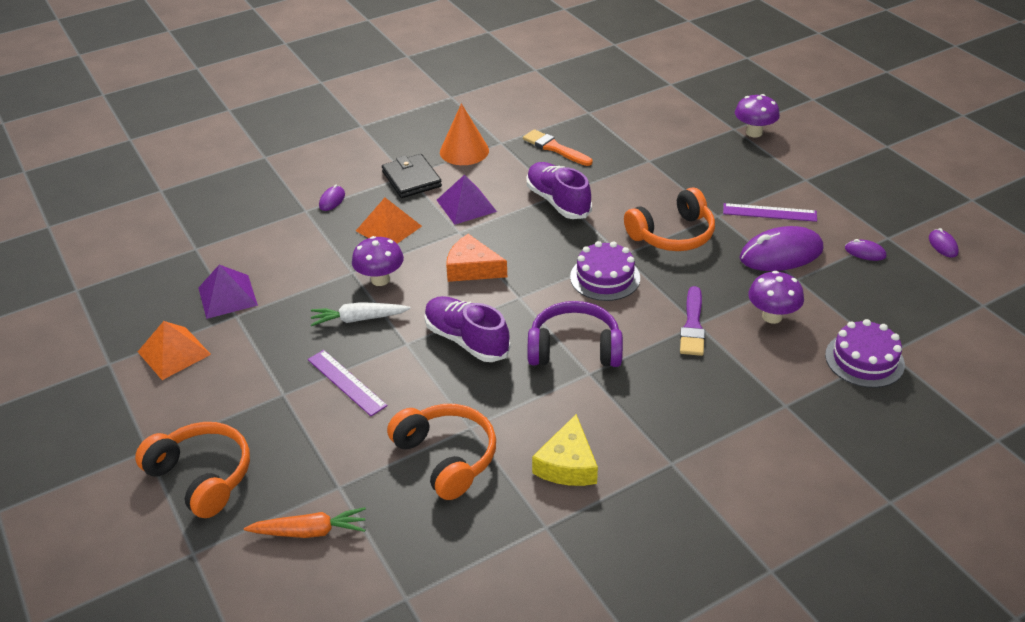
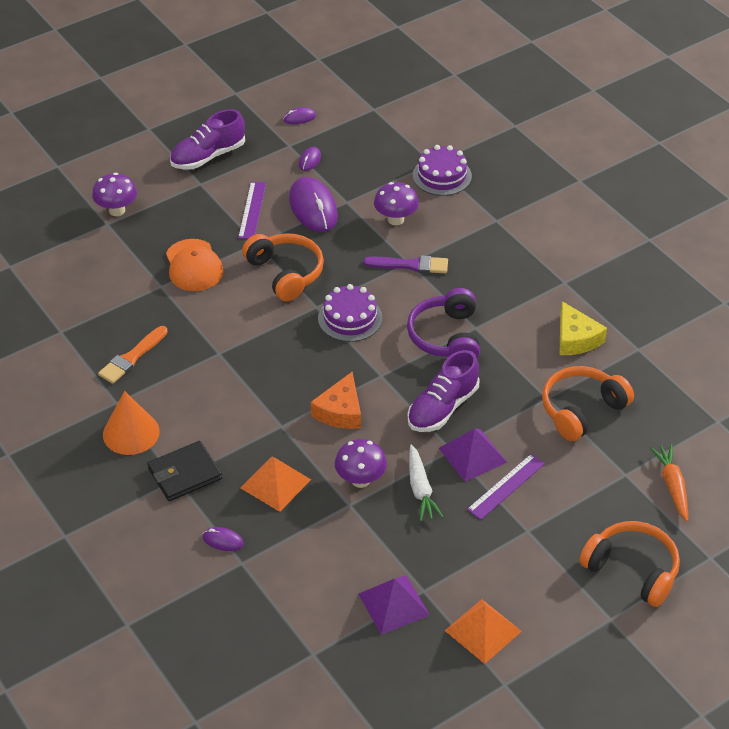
camera: 95 degrees left, 5 degrees up
(202, 476) = (632, 570): orange headphones -> orange headphones turned 90 degrees clockwise
(466, 205) = (236, 423): purple pyramid -> purple pyramid (472, 455)
(558, 202) = (231, 352): purple shoe -> purple shoe (208, 156)
(567, 464) = (576, 338): yellow cheese -> yellow cheese turned 60 degrees clockwise
(679, 178) = (194, 266): none -> orange cap

